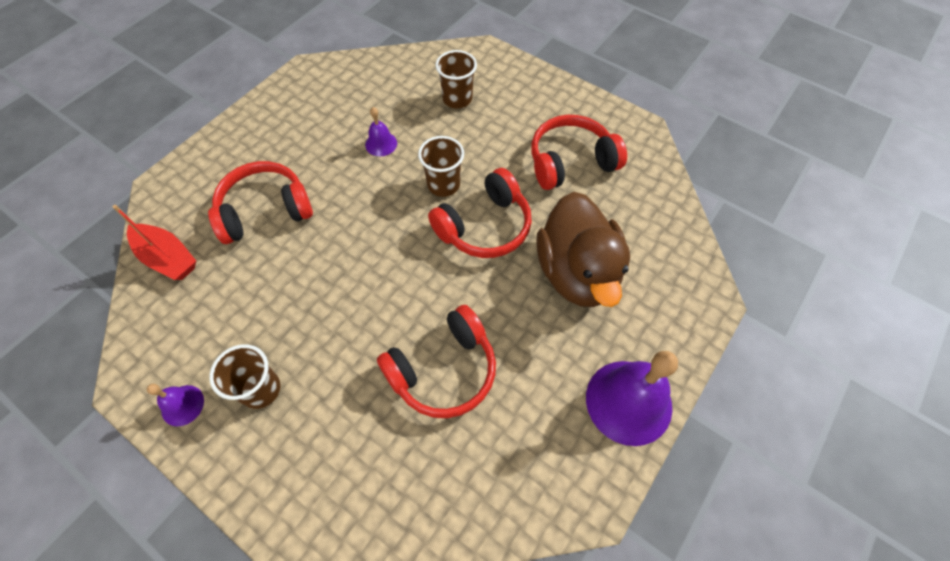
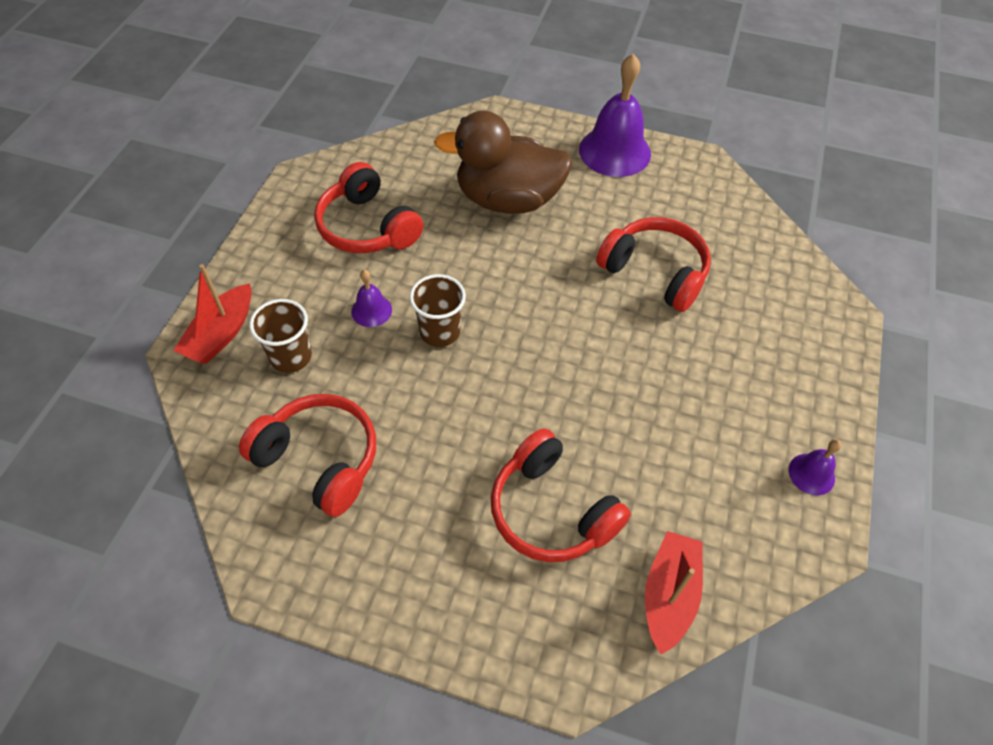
camera: 110 degrees left, 5 degrees down
(261, 389) = (755, 410): brown cup -> none
(381, 144) = (396, 418): purple bell -> purple bell (371, 310)
(484, 226) = (483, 280): red headphones -> red headphones (319, 459)
(491, 68) = (221, 334): none -> red boat
(577, 272) = (508, 200): brown duck -> brown duck turned 150 degrees counterclockwise

